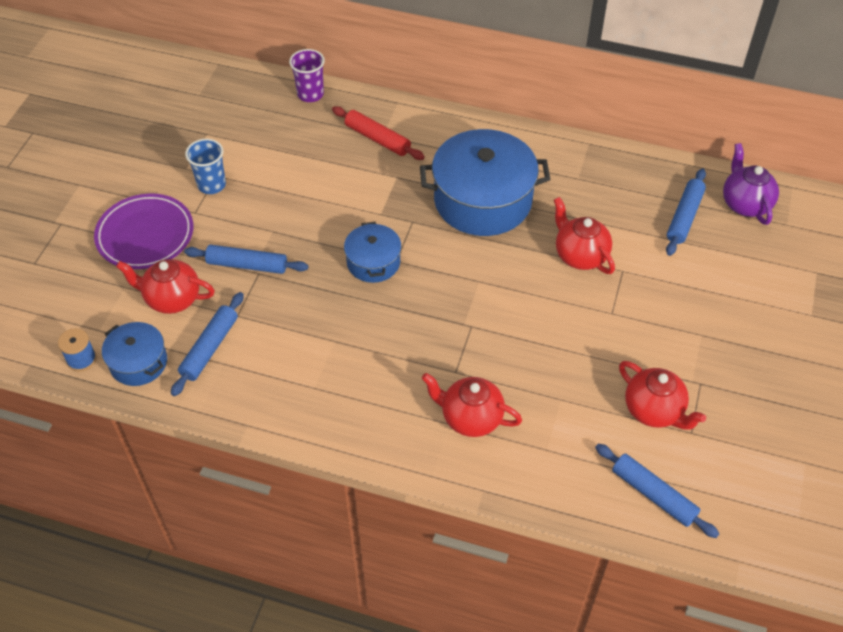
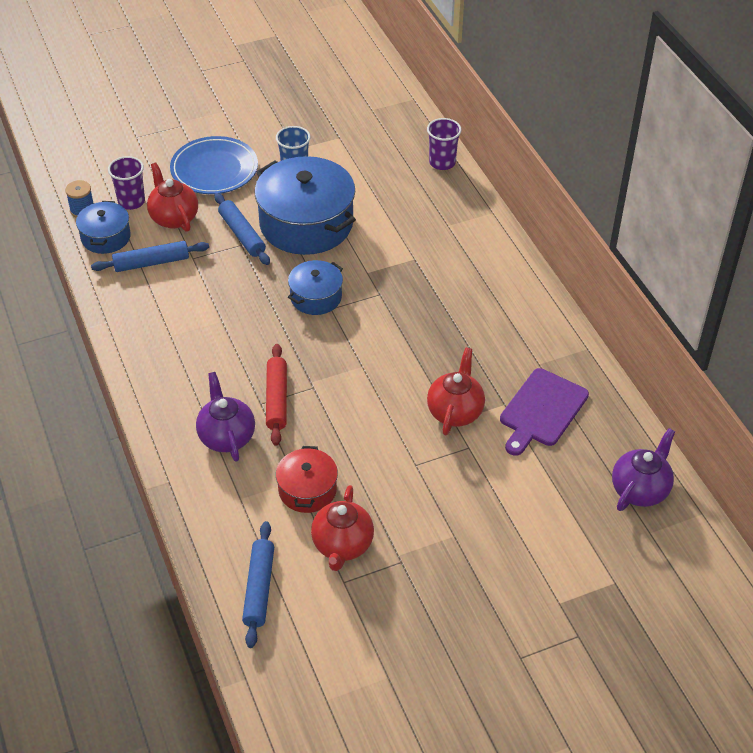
camera: 50 degrees right, 5 degrees down
(115, 316) = (131, 201): none -> purple cup
(145, 235) = (214, 169): purple plate -> blue plate
(377, 139) = (440, 225): red rolling pin -> red rolling pin (276, 399)
(470, 418) = (226, 437): red teapot -> purple teapot
(482, 200) = (447, 321): blue pot -> blue pot (306, 224)
(577, 398) = (307, 490): none -> red pot
(624, 206) = (542, 410): none -> purple cutting board
(684, 217) = (575, 456): blue rolling pin -> none

